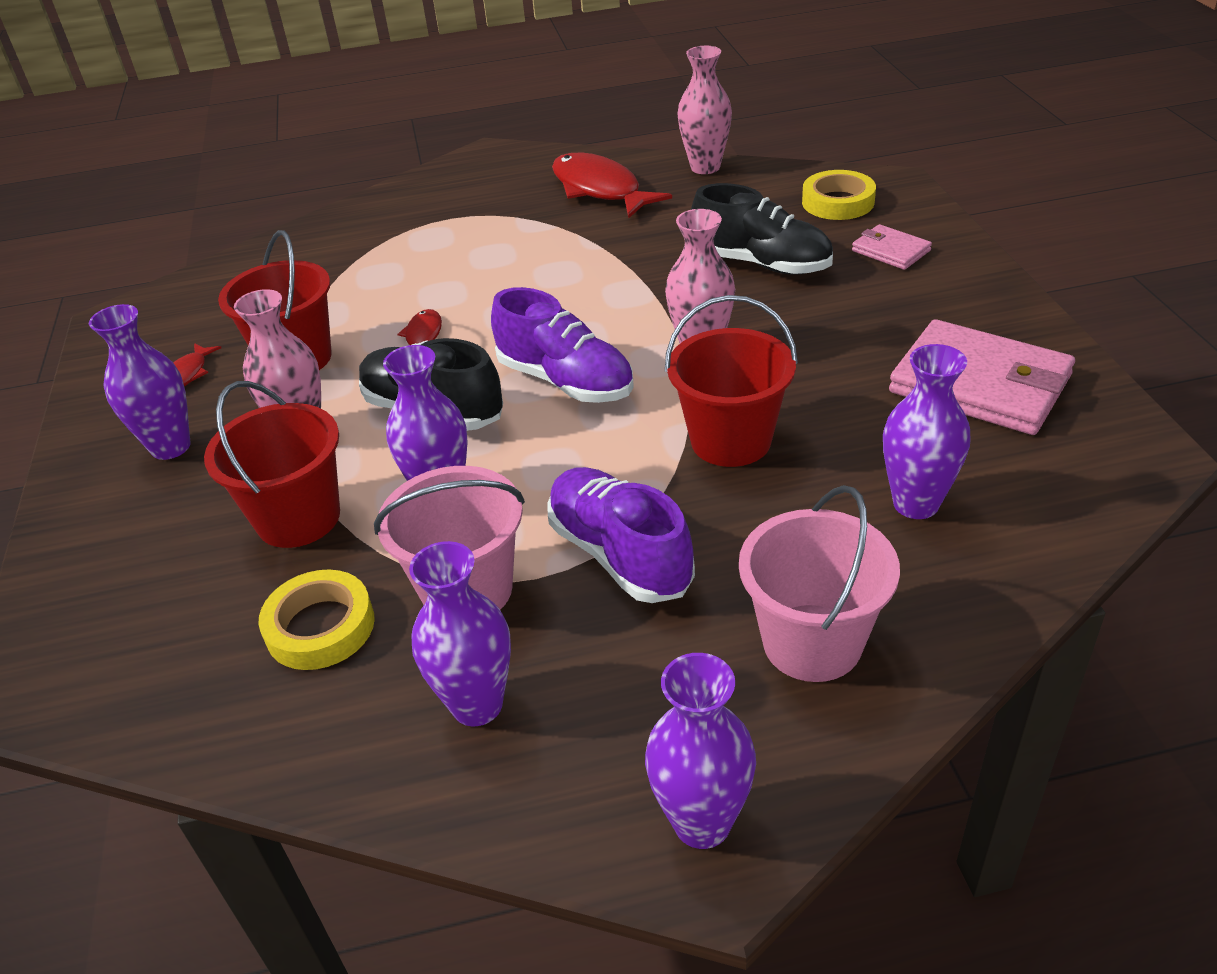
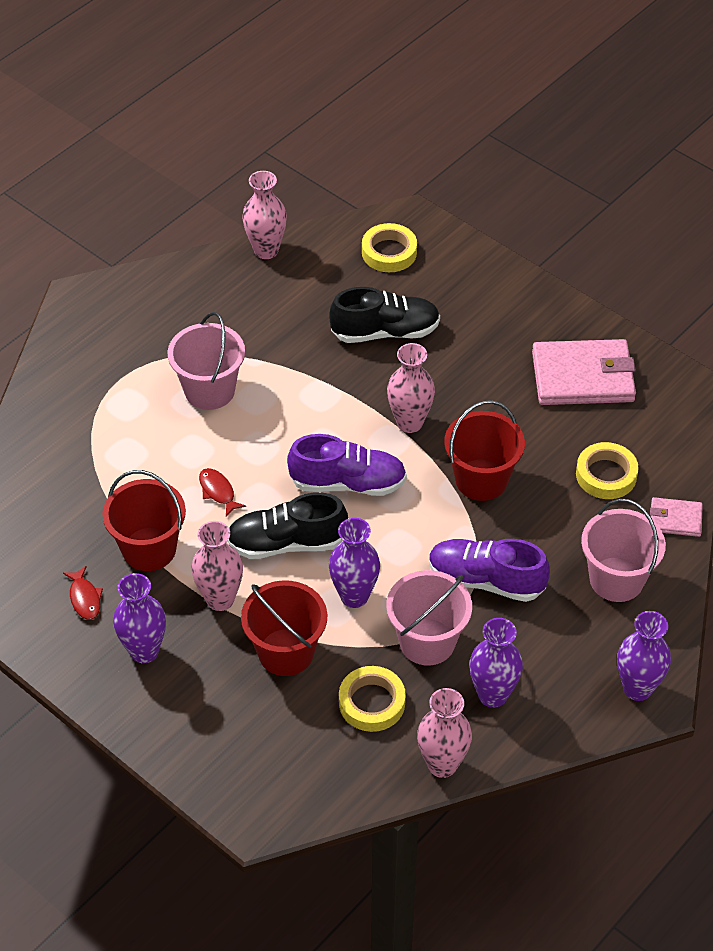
camera: 40 degrees left, 10 degrees up
(310, 761) = (442, 764): none -> pink vase
(520, 253) = (209, 390): none -> pink bucket
(600, 189) = (207, 304): red fish -> none
(890, 251) = (457, 286): pink wallet -> pink wallet (675, 519)
(916, 504) = (606, 475): purple vase -> yellow tape

